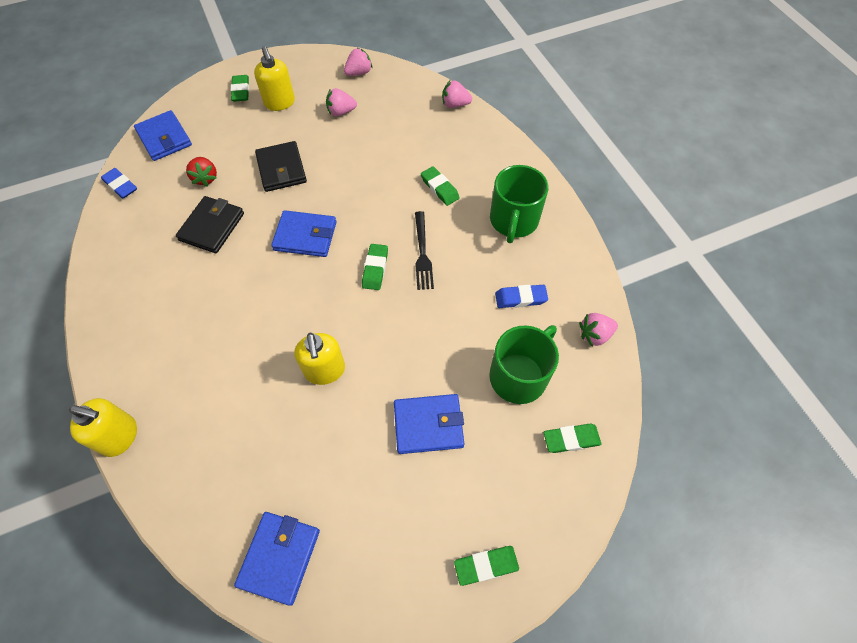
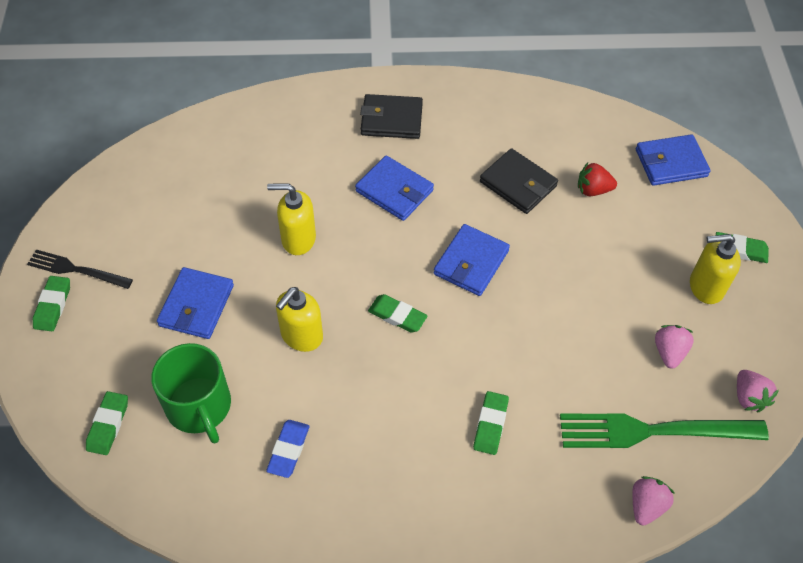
camera: 110 degrees right, 5 degrees down
(120, 185) = (606, 118): blue eraser -> none
(120, 436) = (314, 89): yellow soap dispenser -> yellow soap dispenser (301, 336)
(279, 557) = (153, 170): blue wallet -> blue wallet (394, 191)
(281, 169) = (583, 263): black wallet -> black wallet (391, 119)
(403, 110) = (653, 431): none -> green fork
(422, 253) = (397, 369): black fork -> black fork (76, 270)
(439, 188) = (490, 425): green eraser -> green eraser turned 60 degrees counterclockwise
(513, 221) = (402, 493): green mug -> none
(594, 335) = (202, 510): pink strawberry -> none

